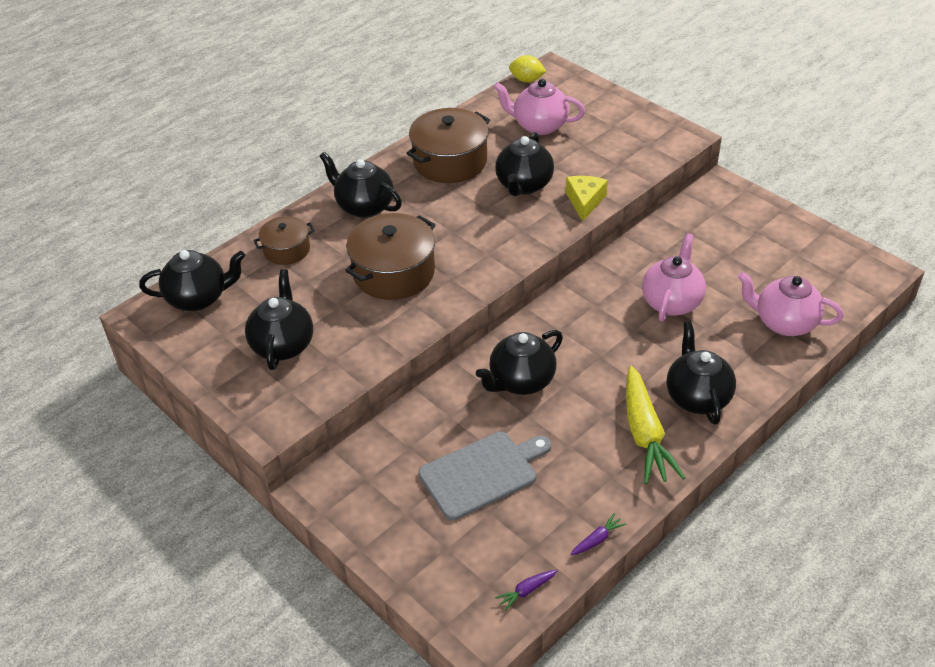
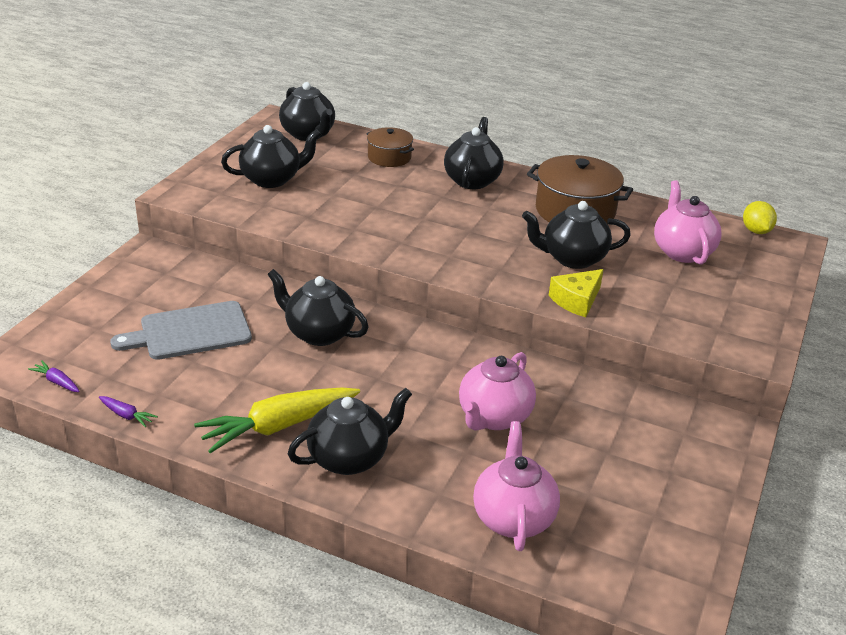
camera: 65 degrees right, 10 degrees down
(394, 272) = (391, 211): brown pot -> none
(482, 473) = (191, 332): grey cutting board -> grey cutting board turned 120 degrees clockwise
(584, 201) = (576, 300): yellow cheese -> yellow cheese turned 150 degrees clockwise
(671, 302) = (493, 417): pink teapot -> pink teapot turned 120 degrees clockwise

